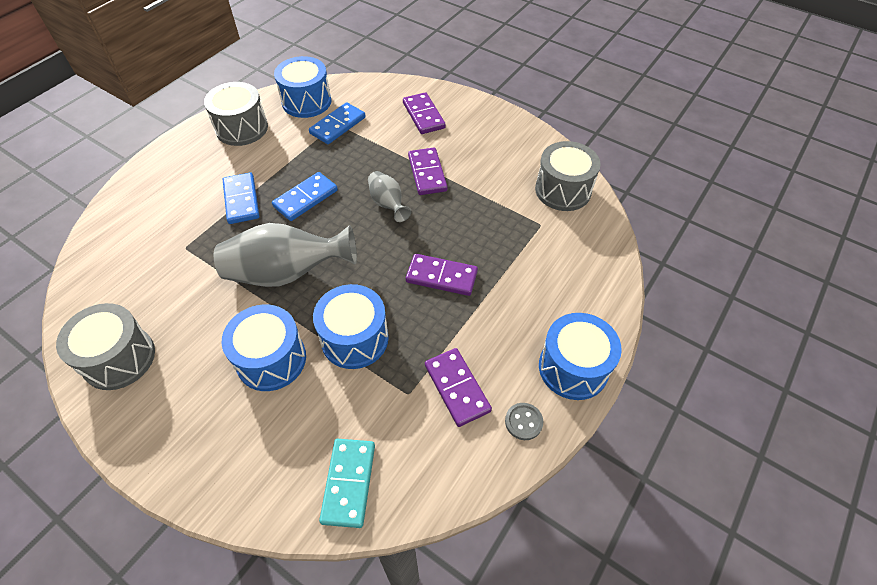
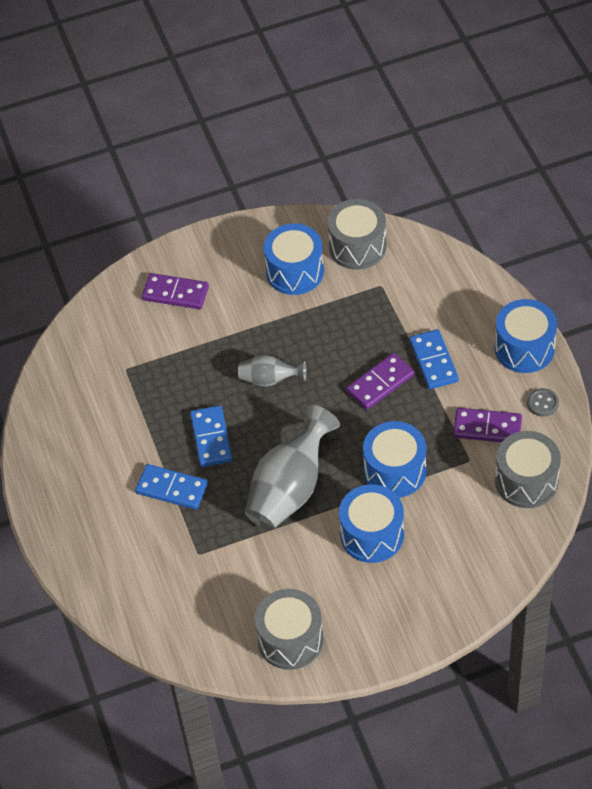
camera: 50 degrees left, 0 degrees up
(242, 128) = (64, 450): grey drum -> grey drum (526, 481)
(306, 101) = (69, 378): blue drum -> blue drum (295, 271)
(338, 125) = (130, 369): blue domino -> blue domino (433, 361)
(348, 483) = (511, 529): turquoise domino -> none
(427, 173) = (256, 331): purple domino -> none

